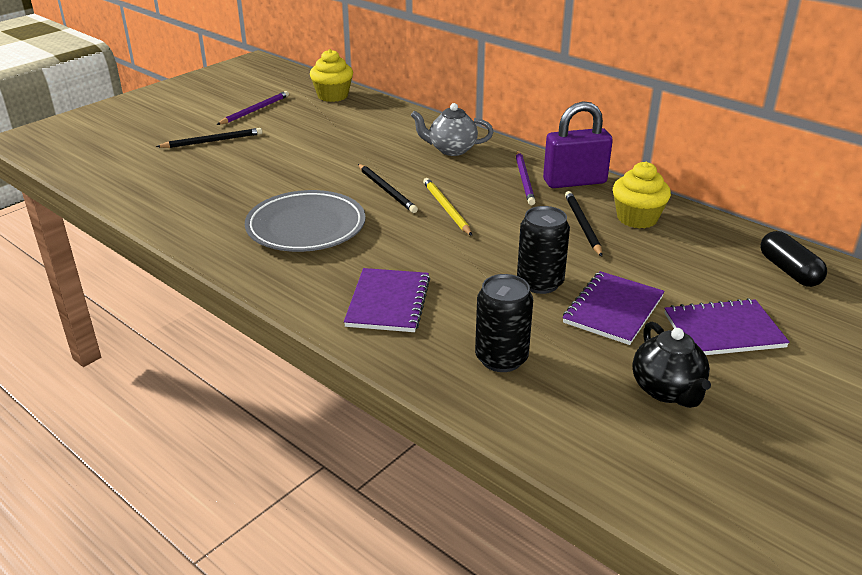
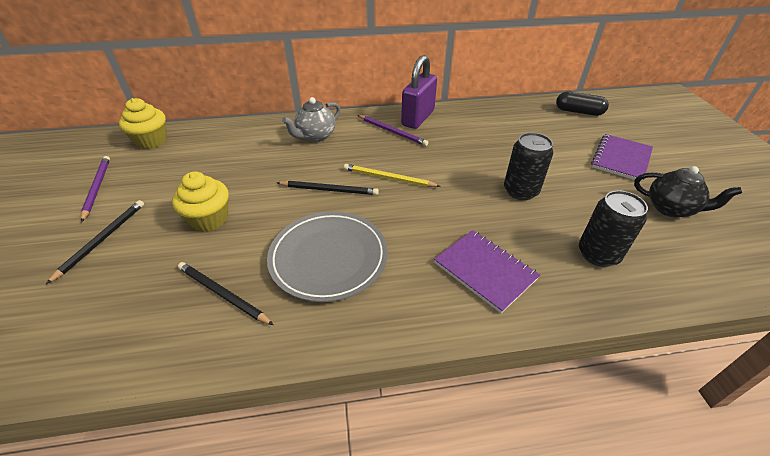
camera: 50 degrees left, 10 degrees up
(582, 225) = (470, 141): black pencil -> black pencil (222, 294)
(613, 310) = (573, 181): purple notebook -> none
(637, 218) = (483, 122): yellow cupcake -> yellow cupcake (209, 219)

